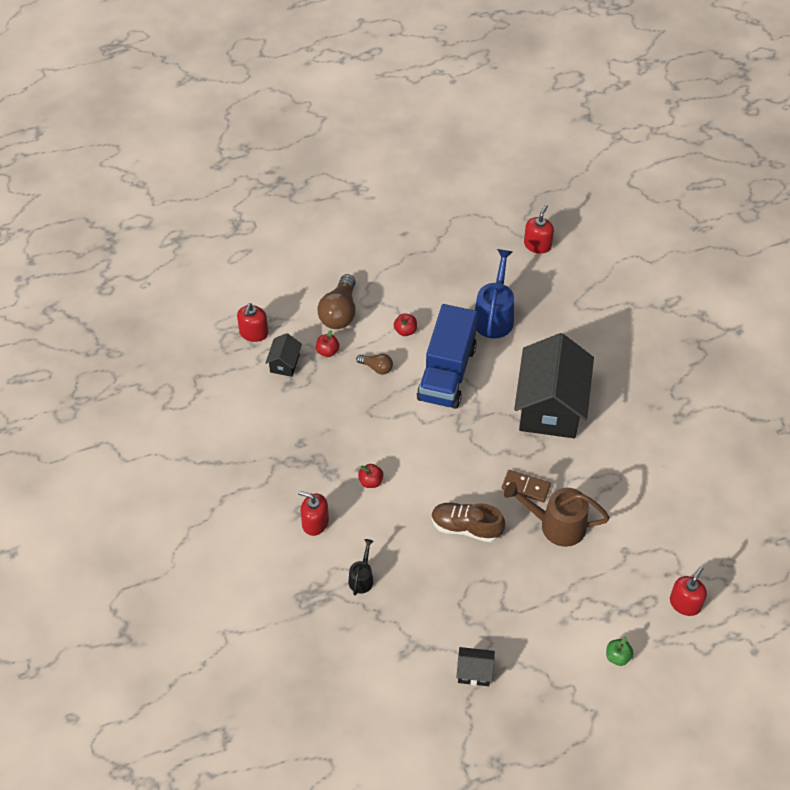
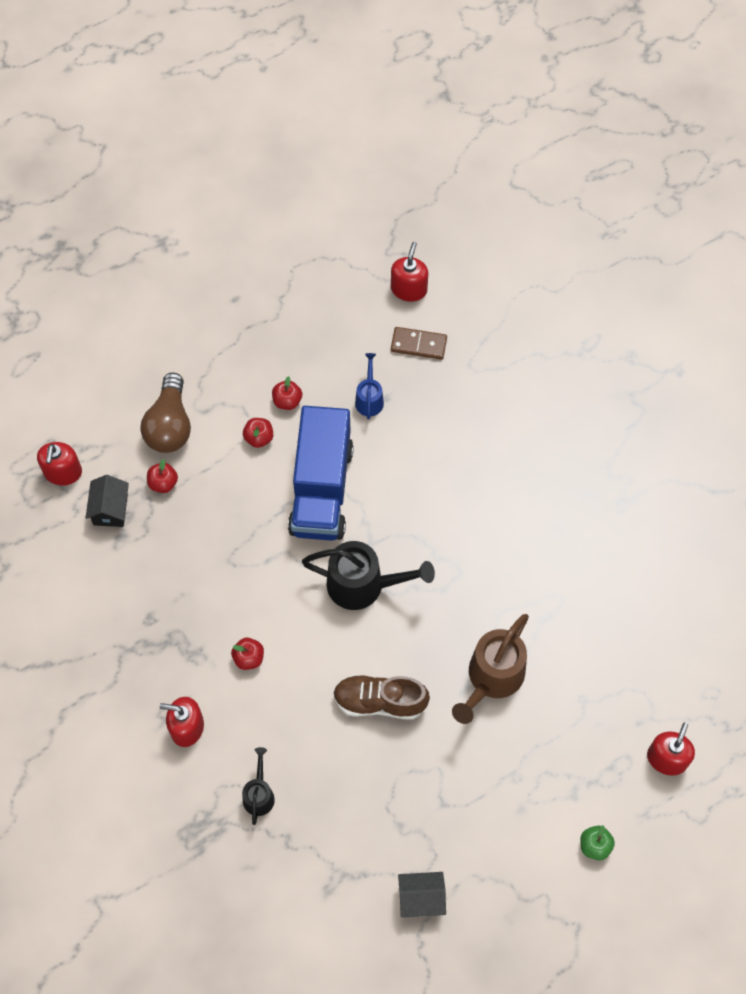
camera: 10 degrees left, 10 degrees up
(376, 367) = (230, 496): brown light bulb -> none
(431, 308) = (287, 401): none -> red apple
(468, 444) = (364, 585): none -> black watering can
(494, 316) = (369, 398): blue watering can -> blue watering can, size x0.54
(526, 487) = (446, 633): brown domino -> brown domino (418, 344)
(550, 407) = (460, 516): black house -> none
(556, 525) = (491, 679): brown watering can -> brown watering can turned 60 degrees counterclockwise

